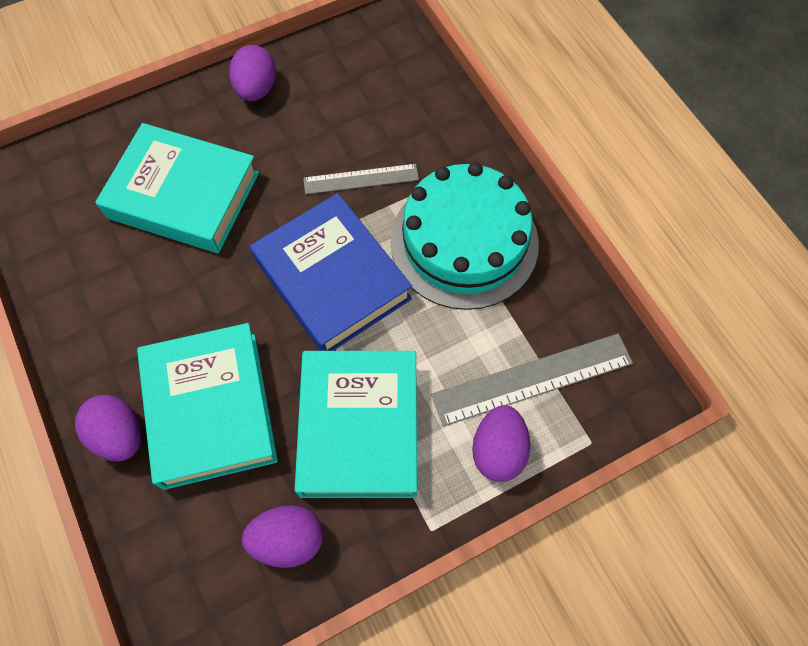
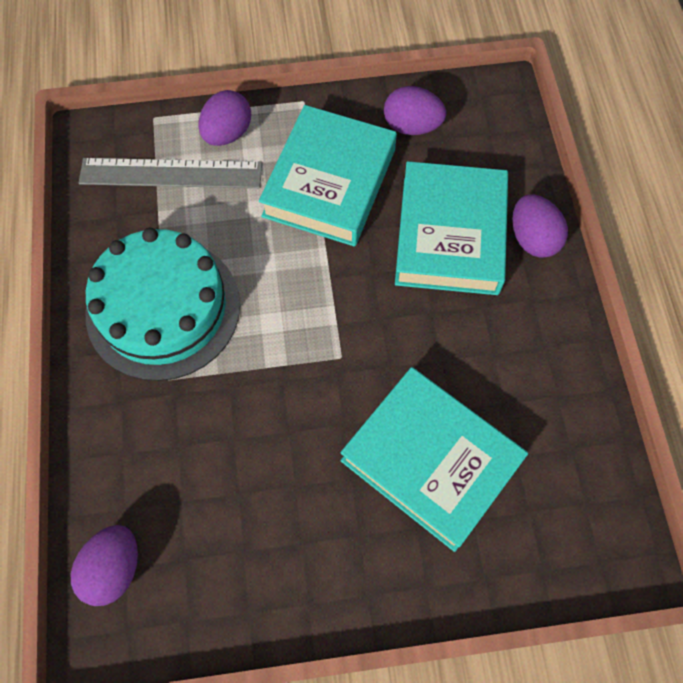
camera: 160 degrees left, 0 degrees up
(256, 89) = (308, 586): purple egg -> purple egg (114, 569)
(332, 279) = (305, 313): blue book -> none
(361, 179) = (233, 413): grey ruler -> none

